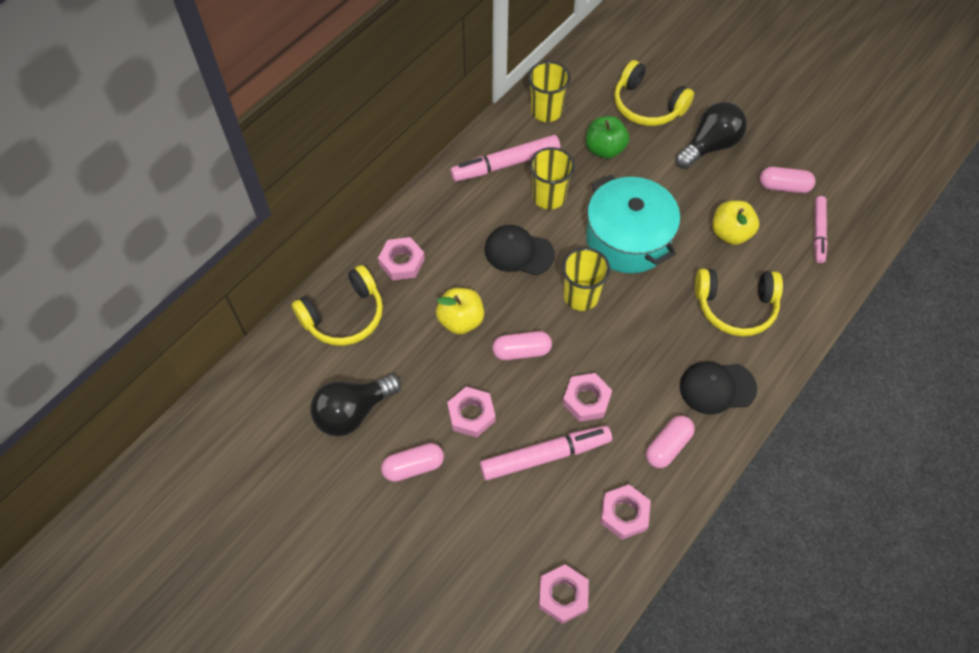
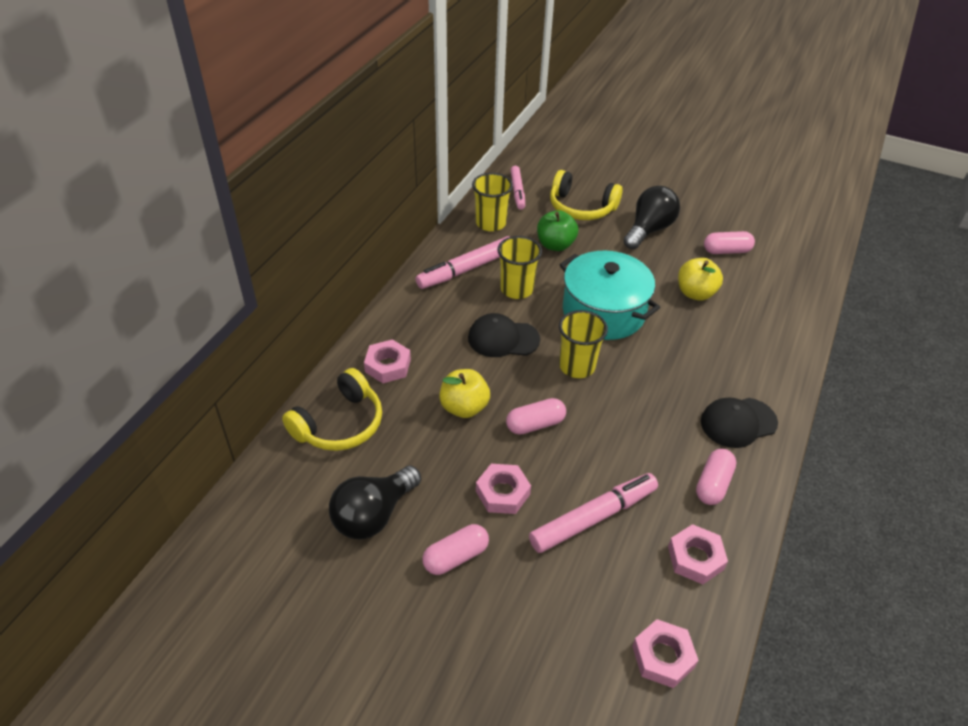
camera: 15 degrees left, 15 degrees down
(586, 400) = (616, 457): pink nut -> none
(735, 307) = (725, 351): yellow headphones -> none
(818, 232) = (772, 281): pink marker -> pink marker (517, 191)

